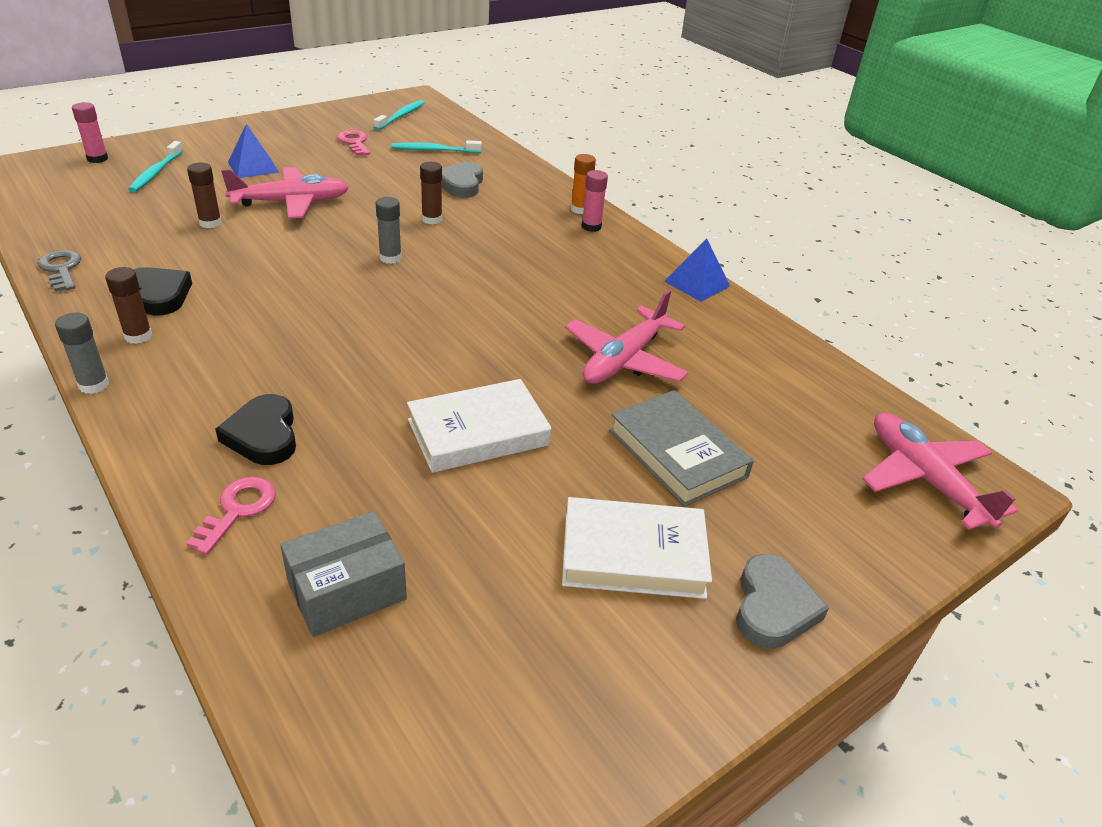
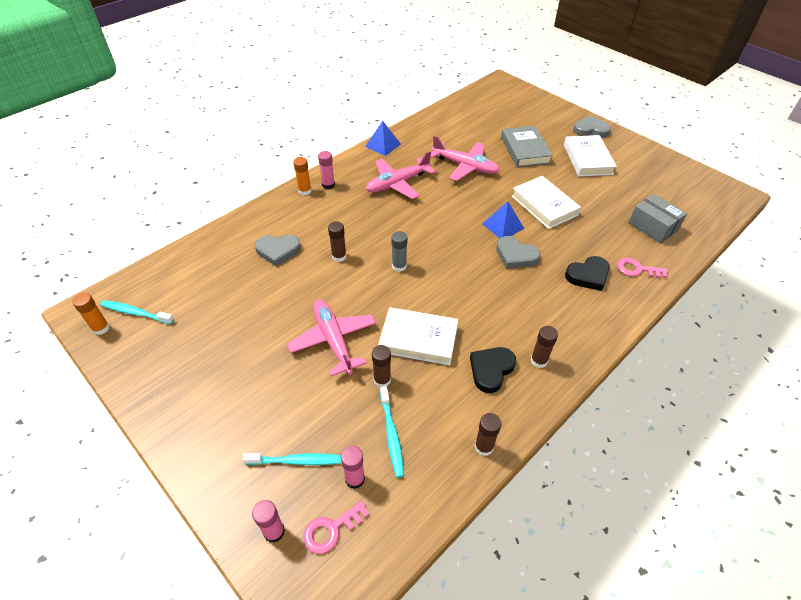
camera: 95 degrees left, 10 degrees up
(61, 269) = (484, 447): grey key -> brown glue stick
(94, 385) = (592, 361): grey glue stick -> none
(106, 196) = (355, 479): none -> pink glue stick
(251, 253) = (418, 339): none -> white book
(253, 167) = (270, 388): blue pyramid -> blue pyramid (503, 226)
(354, 142) = (204, 331): pink key -> pink key (331, 529)
(357, 364) = (515, 255): none -> grey heart
(389, 103) = (101, 328): none -> orange glue stick
(434, 150) = (215, 276): turquoise toothbrush -> turquoise toothbrush (391, 435)
(677, 453) = (525, 150): grey book -> grey book turned 60 degrees counterclockwise
(925, 479) = (505, 95): pink plane -> pink plane (397, 183)

